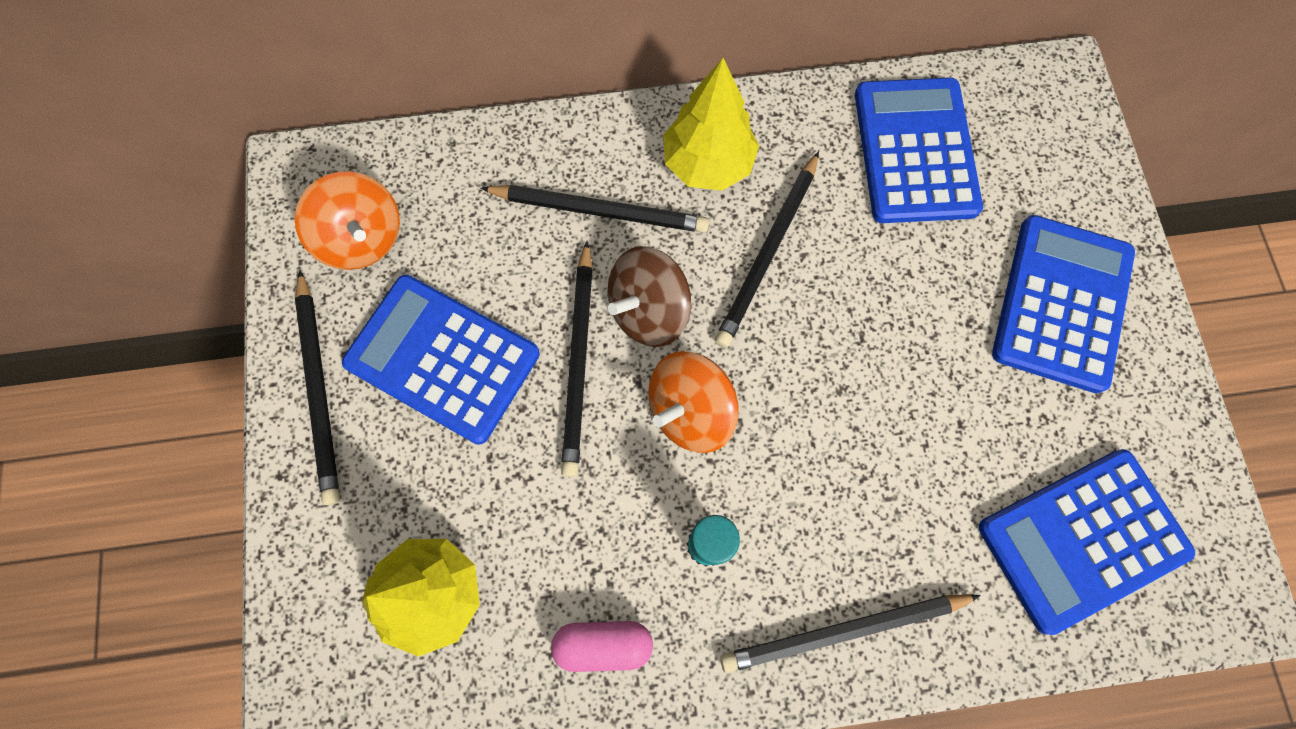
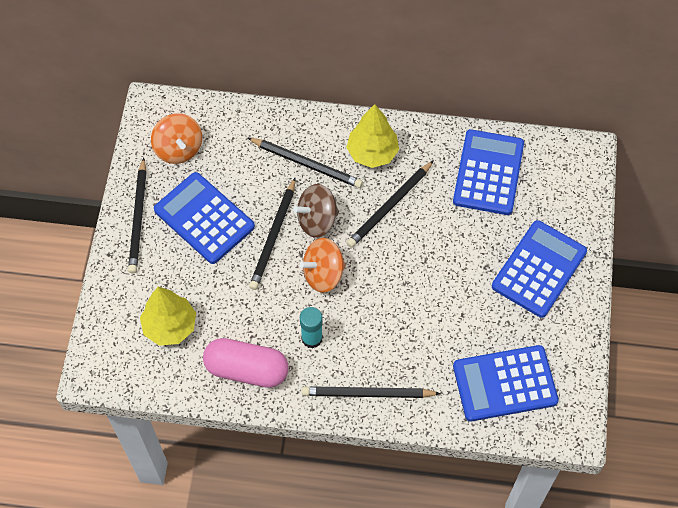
camera: 15 degrees right, 10 degrees down
(603, 644) = (246, 369): pink capsule -> pink capsule, size x1.70

